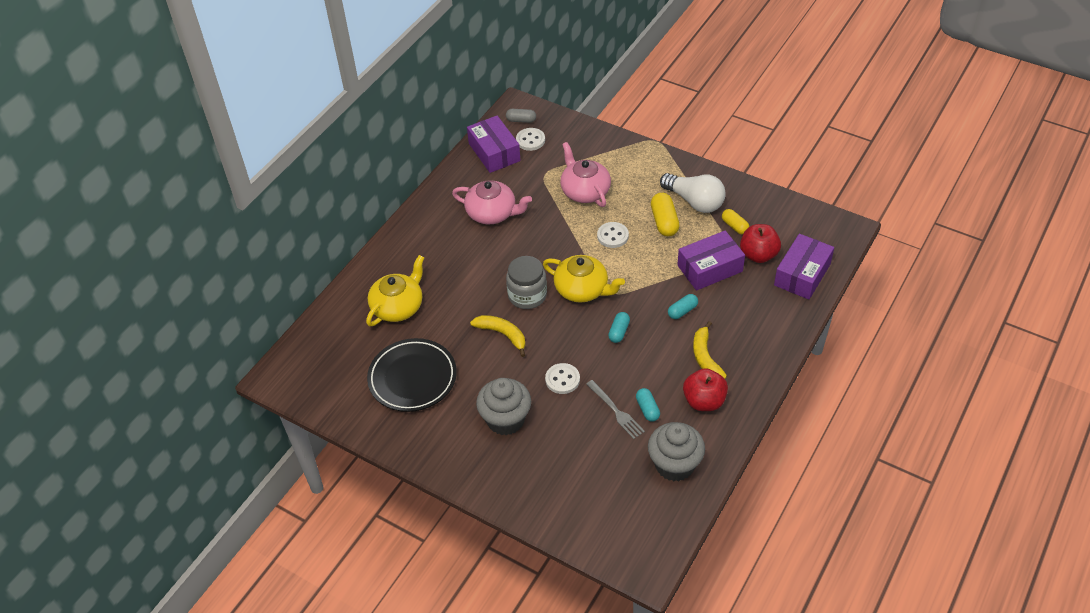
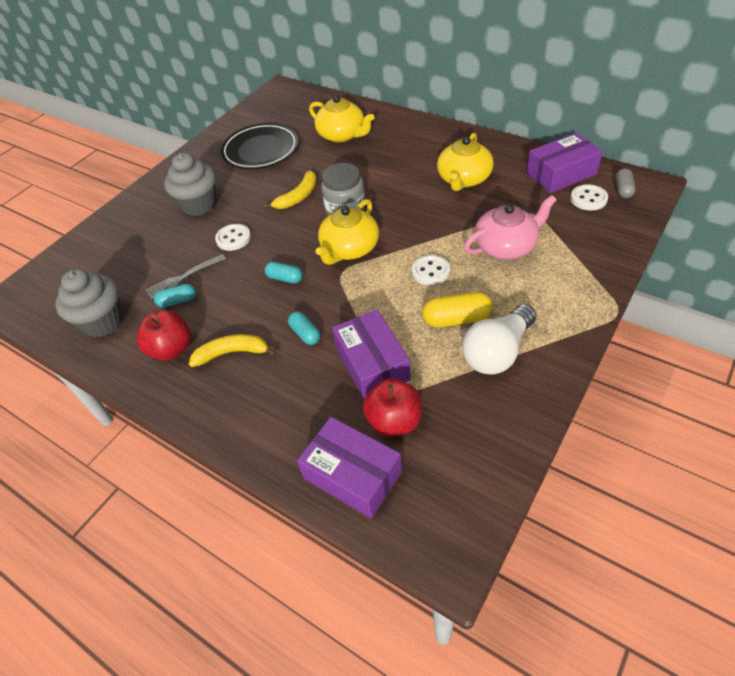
camera: 95 degrees right, 0 degrees up
(492, 213) = (464, 179): pink teapot -> yellow teapot
(734, 226) = (450, 396): yellow capsule -> none

